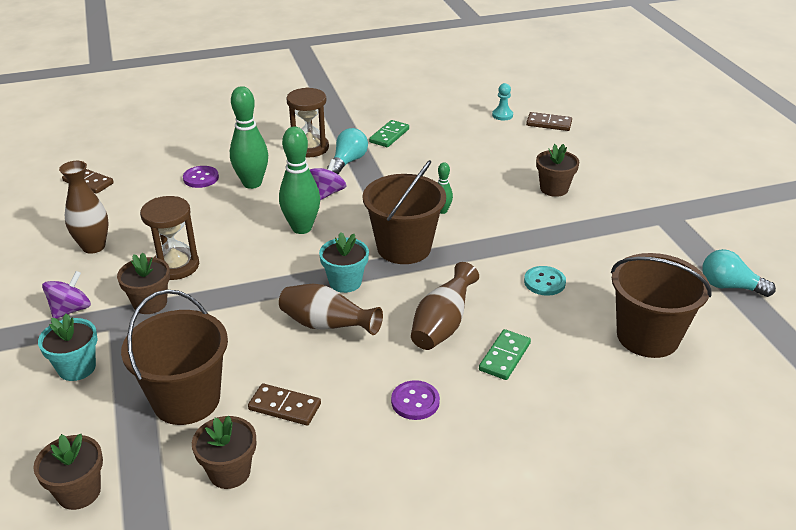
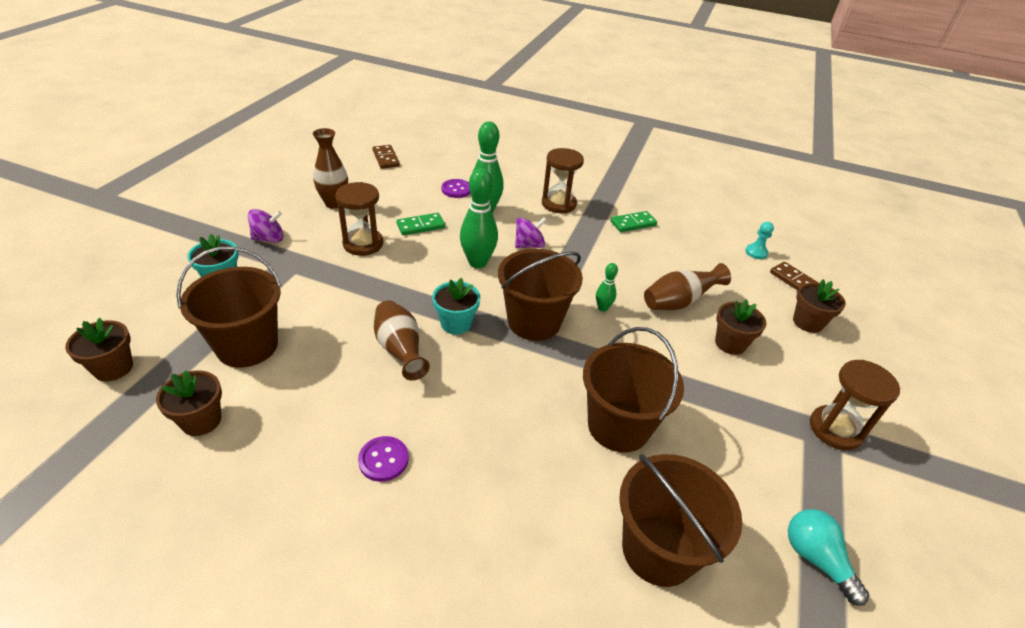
camera: 35 degrees right, 5 degrees up
(150, 303) = (315, 261): brown flower pot -> brown flower pot (807, 322)
(284, 407) = (294, 395): brown domino -> none
(348, 161) = (575, 228): turquoise light bulb -> none
(442, 325) = (484, 408): brown vase -> brown vase (679, 302)
(505, 357) = (500, 472): green domino -> green domino (421, 226)
(544, 282) = (618, 426): turquoise button -> brown bucket
(668, 208) = (835, 429): none -> brown hourglass

